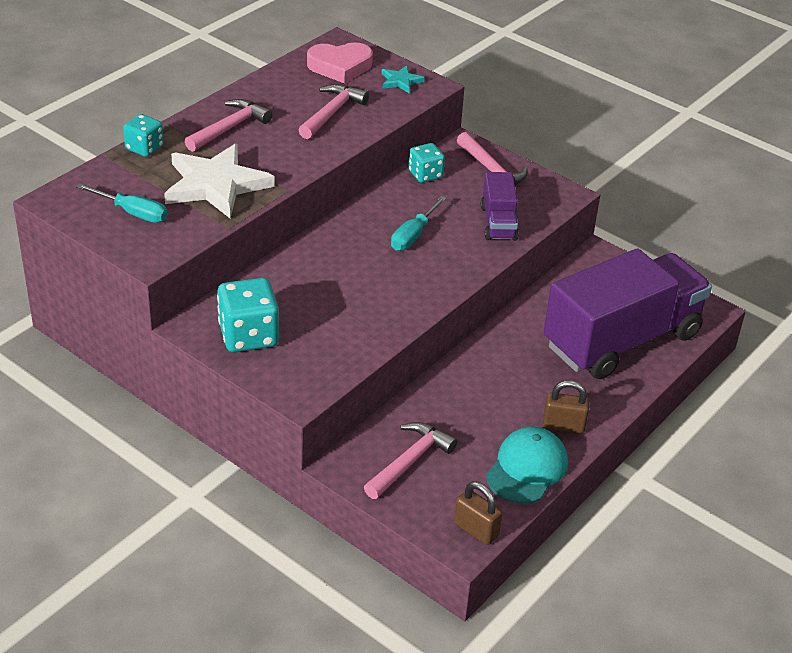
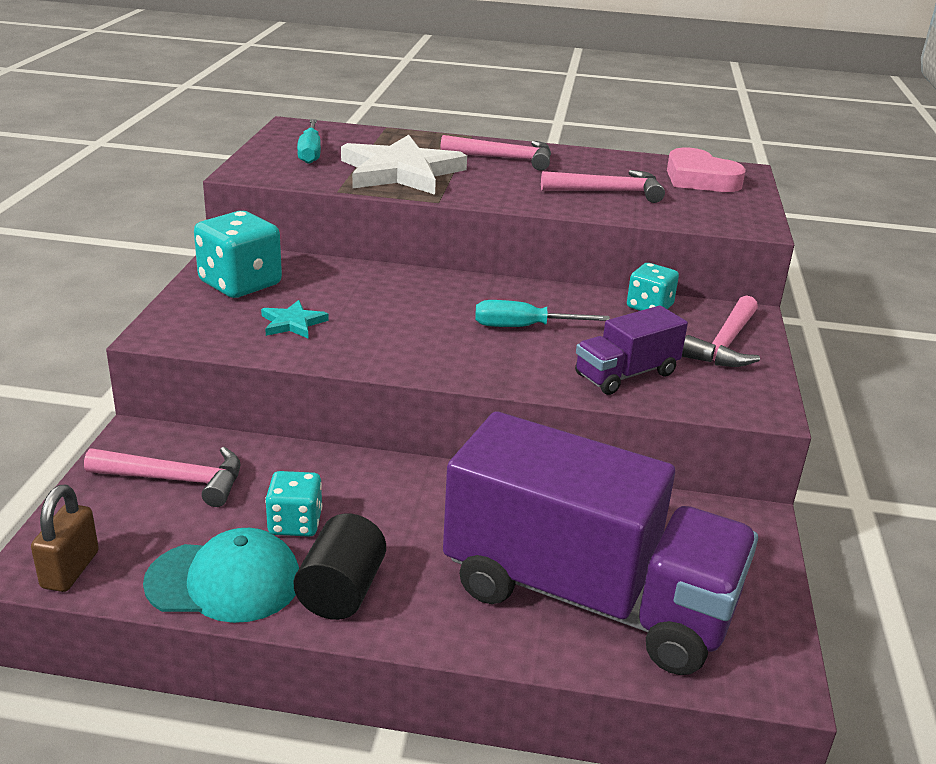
camera: 60 degrees right, 10 degrees down
(144, 148) = (418, 137): turquoise dice -> turquoise dice (295, 523)
(400, 81) = (731, 210): turquoise star -> turquoise star (292, 323)
(563, 426) = (341, 591): brown padlock -> black cylinder

